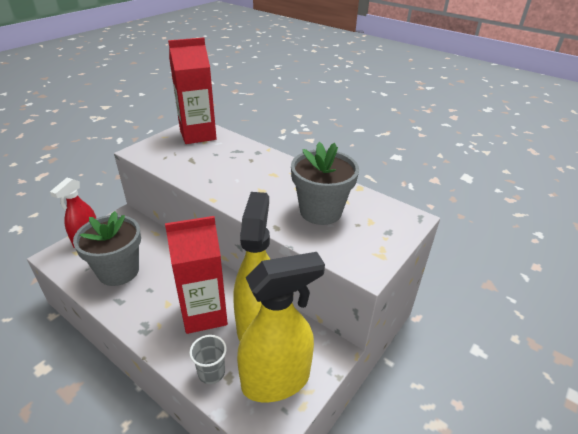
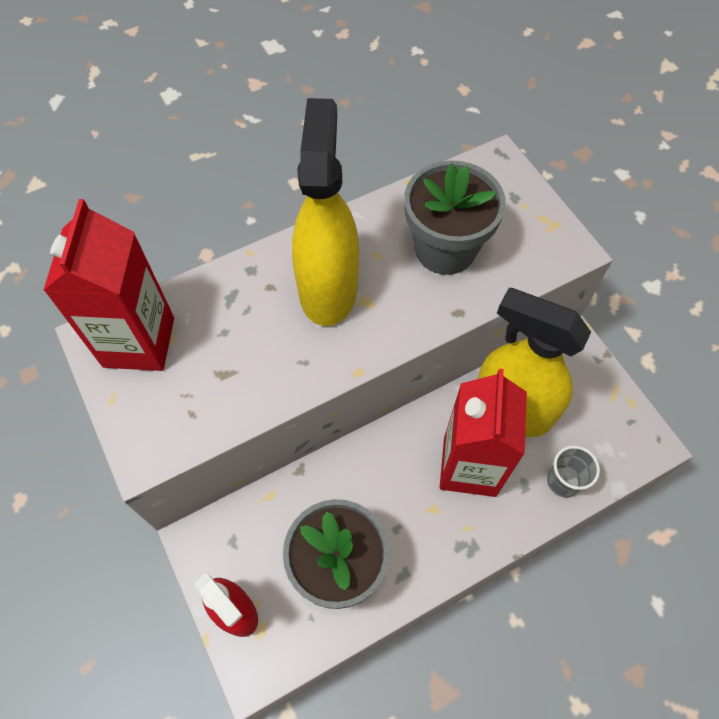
camera: 65 degrees left, 25 degrees up
(276, 380) = (594, 416): yellow spray bottle -> yellow spray bottle (328, 288)

